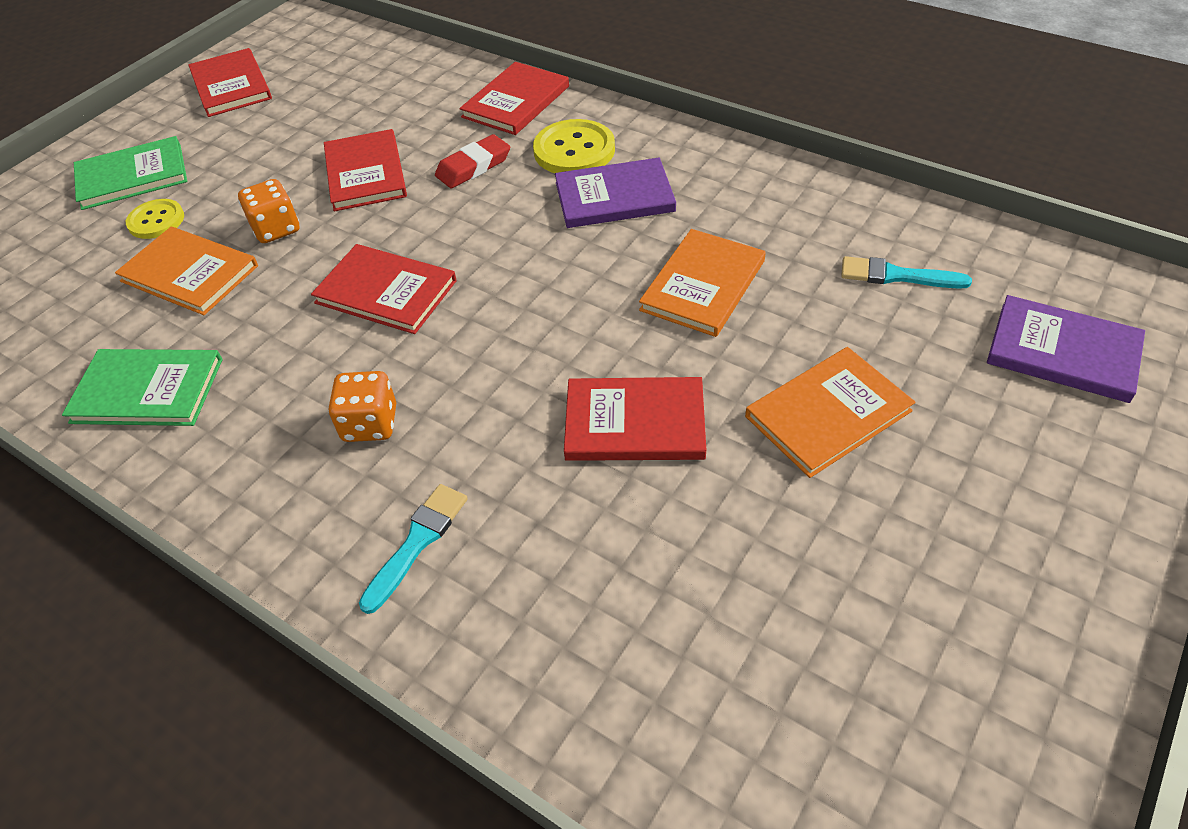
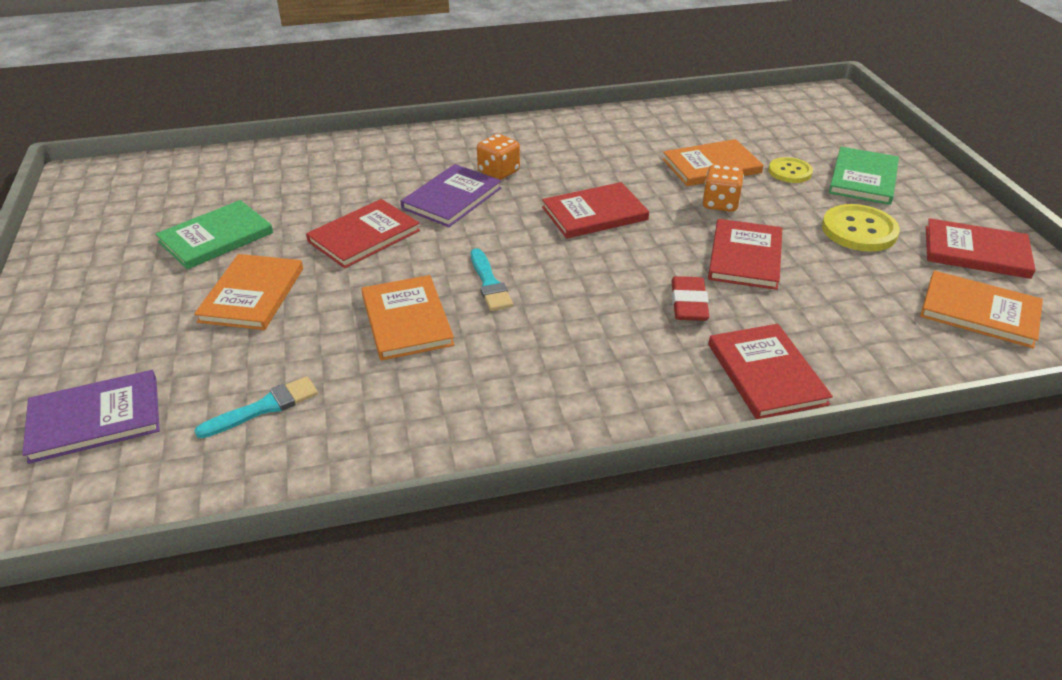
camera: 130 degrees right, 10 degrees down
(147, 391) = (621, 131): green book -> green book (216, 237)
(327, 60) = (979, 312): none -> orange book
(365, 173) = (745, 257): red book -> red book turned 75 degrees clockwise
(417, 542) = (411, 157): turquoise brush -> turquoise brush (489, 283)
(574, 150) = (642, 360): yellow button -> yellow button (859, 230)
(614, 197) = (552, 343): purple book -> purple book (452, 198)

